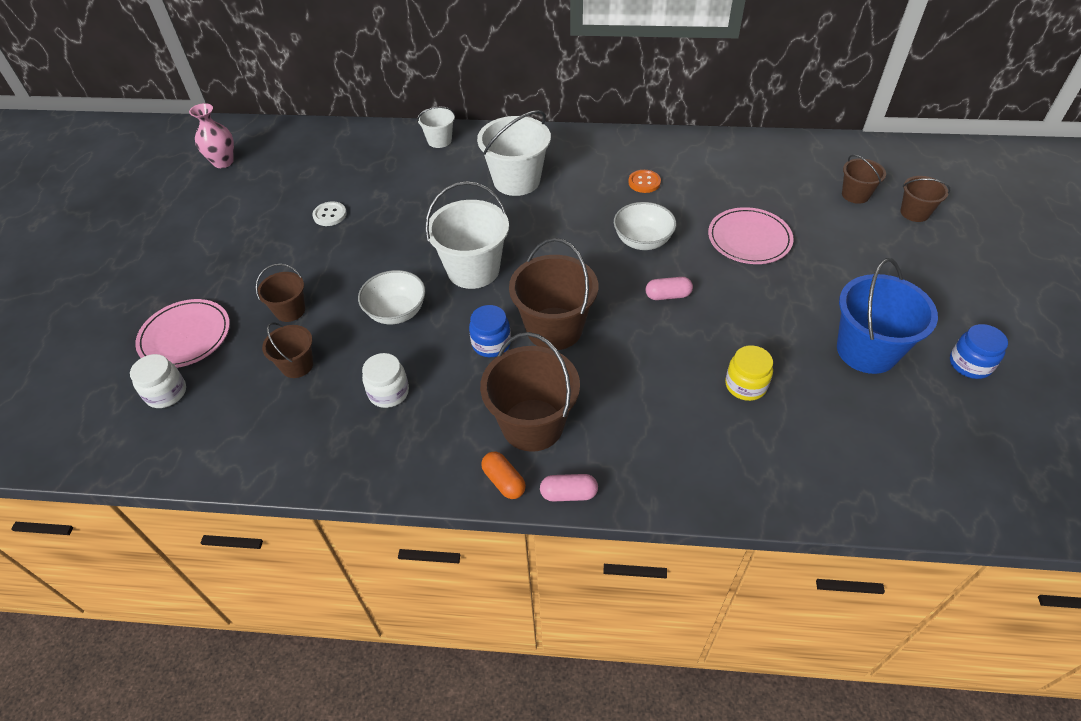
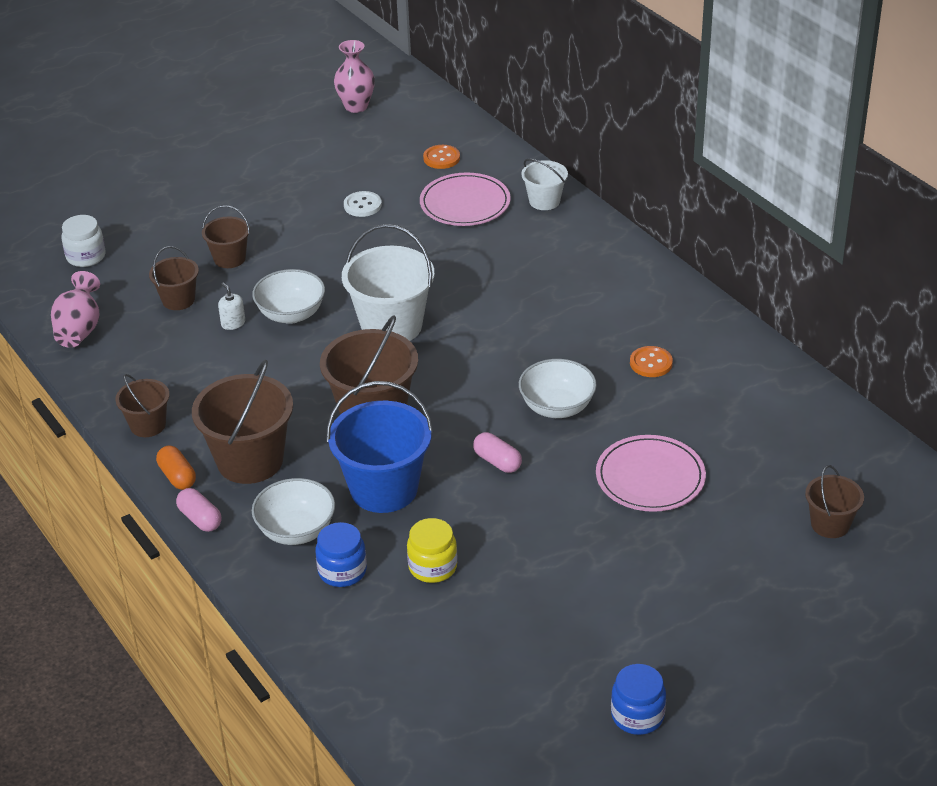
camera: 50 degrees right, 10 degrees down
(185, 336) = (147, 226): pink plate -> pink plate (465, 203)
(251, 448) = (79, 330): none -> pink vase
(335, 156) = (441, 158): none -> orange button
(365, 349) = (233, 323): none -> white soap dispenser
(389, 392) = (202, 364): white jar -> none
(491, 344) = (314, 387): blue jar -> blue jar (342, 571)
(504, 481) = (177, 476): orange capsule -> orange capsule turned 45 degrees counterclockwise
(516, 180) = (546, 281): white bucket -> none
(638, 440) = (296, 531): none -> white bowl
(866, 350) = (573, 631): blue bucket -> blue bucket (384, 489)
(914, 213) = (856, 584): brown bucket -> brown bucket (148, 425)

